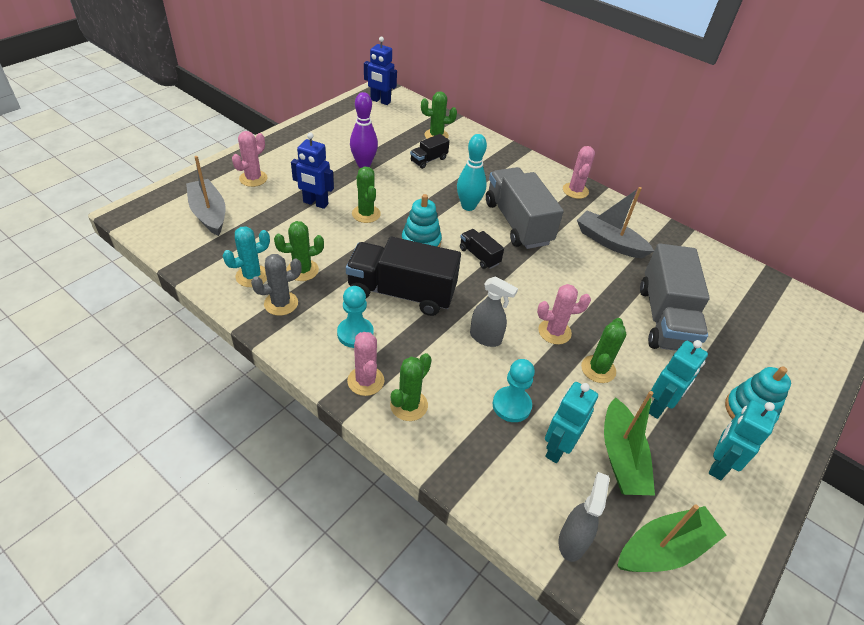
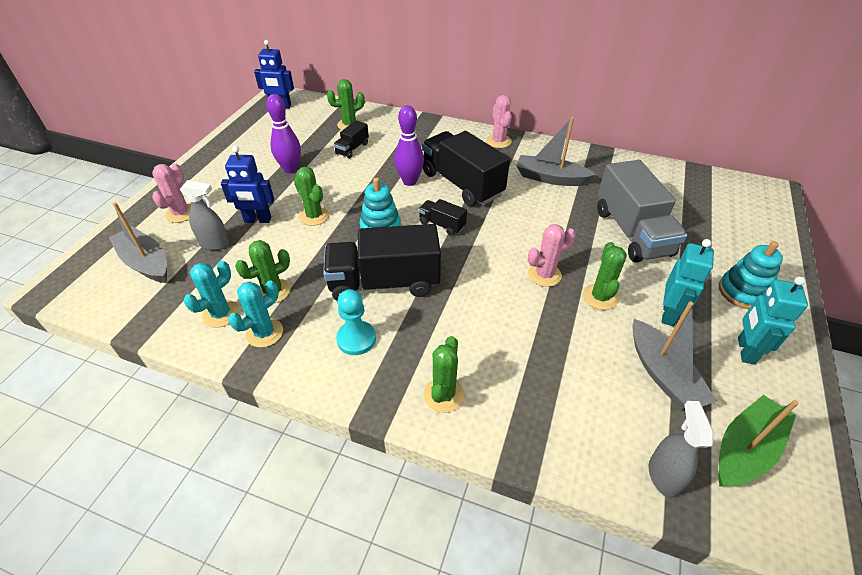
camera: 15 degrees left, 0 degrees up
(281, 303) = (264, 333): grey cactus -> turquoise cactus
(366, 381) = (389, 385): pink cactus -> none
(468, 206) = (409, 181): turquoise bowling pin -> purple bowling pin
(485, 338) = (485, 301): grey spray bottle -> grey spray bottle (215, 244)
(511, 405) = (541, 359): turquoise pawn -> none
(517, 223) = (462, 184): grey truck -> black truck
(557, 448) = (603, 387): turquoise robot -> none
(621, 457) = (663, 374): green boat -> grey boat

